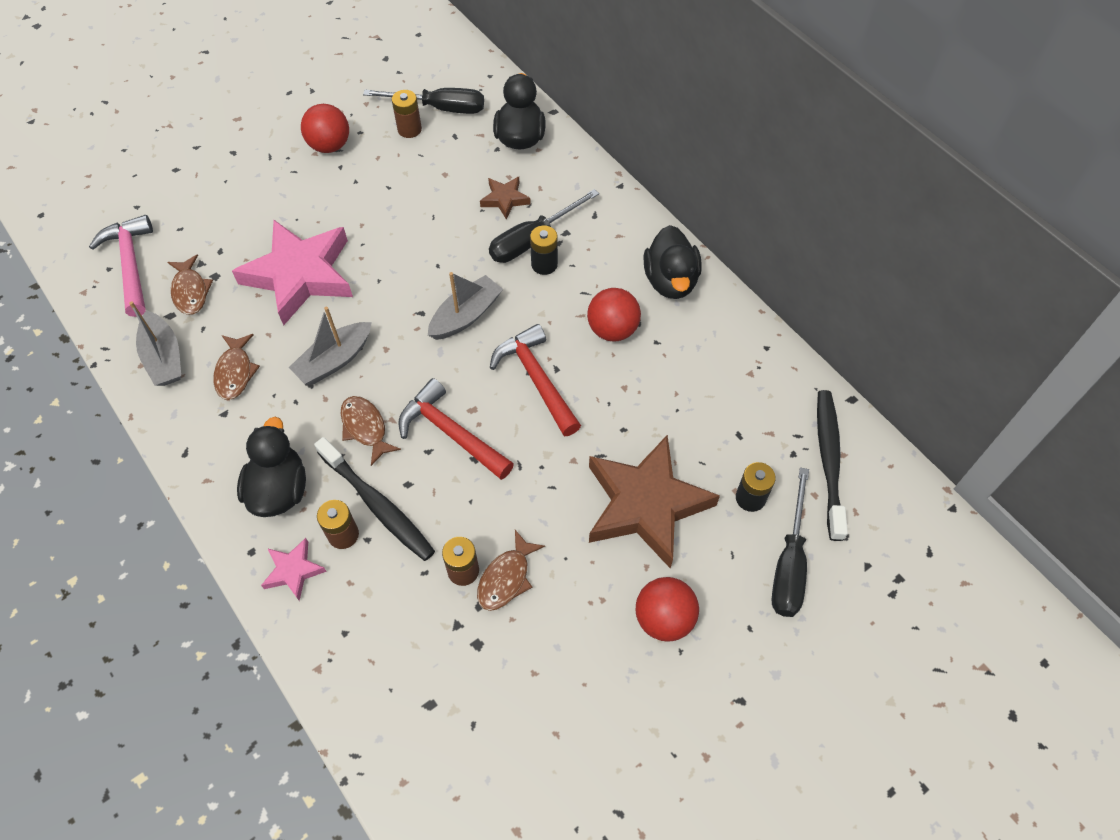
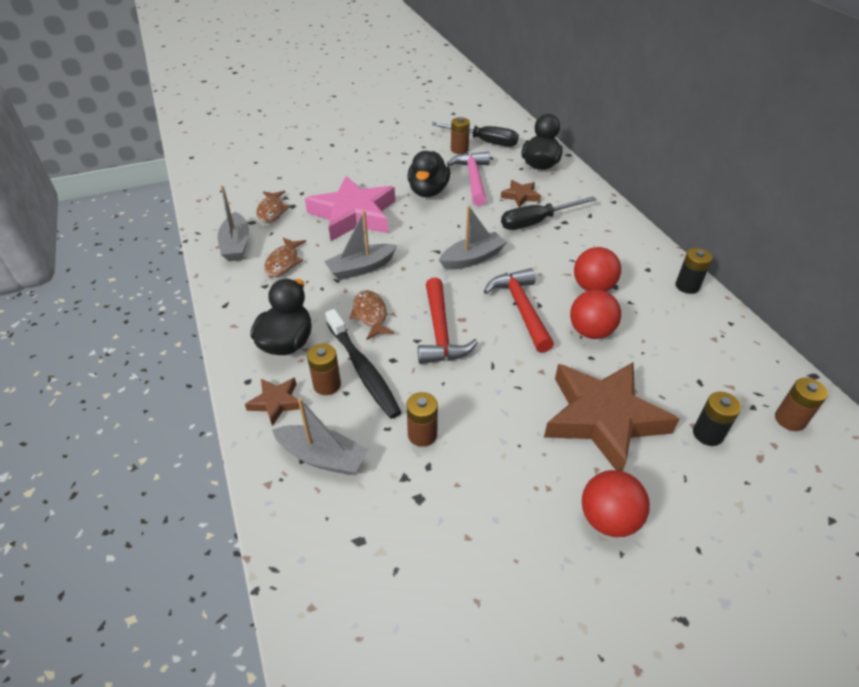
camera: 15 degrees right, 15 degrees down
(131, 264) = (238, 190): pink hammer -> pink hammer (473, 179)
(293, 571) = (276, 402): pink star -> brown star
(330, 145) = (400, 150): red ball -> red ball (590, 331)
(365, 624) = (322, 457): none -> grey boat
(451, 433) = (440, 332): red hammer -> red hammer turned 150 degrees counterclockwise
(506, 578) = (460, 449): brown fish -> none
(544, 264) = (543, 238): black battery -> black battery (687, 286)
(670, 281) = (648, 264): black duck -> black duck (428, 191)
(789, 563) = (745, 498): black screwdriver -> none
(828, 461) = (789, 419): black toothbrush -> brown battery

